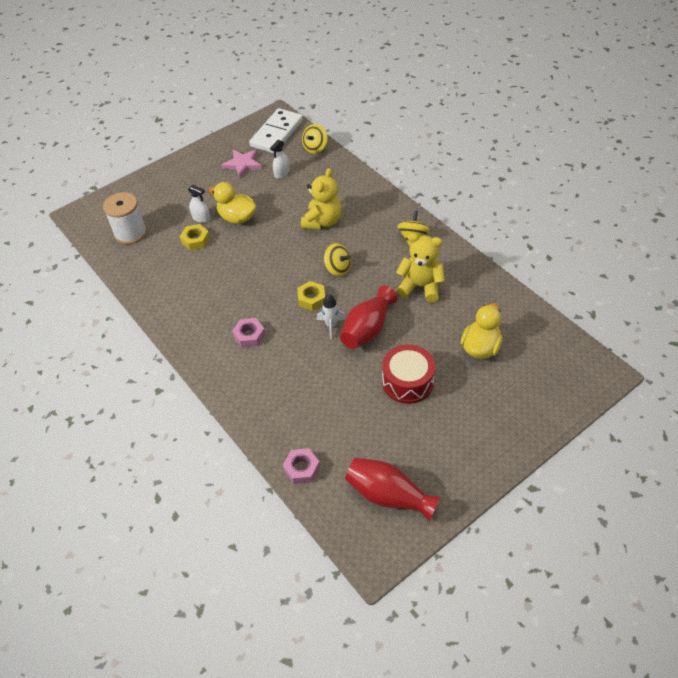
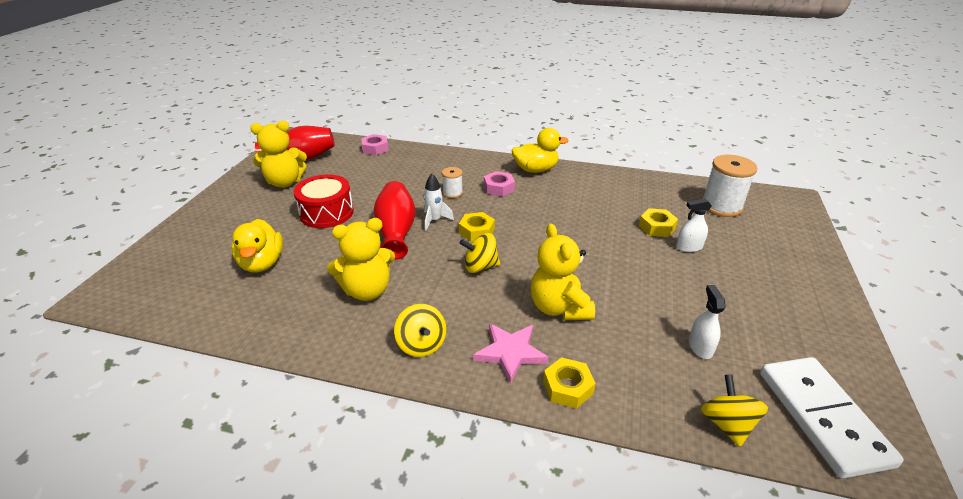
camera: 140 degrees right, 15 degrees down
(237, 218) = (656, 265): yellow duck -> yellow duck (535, 169)
(243, 164) = (766, 332): pink star -> pink star (510, 352)
(290, 350) = (452, 193): none -> white spool
(362, 187) = (568, 387): none -> yellow nut
(424, 454) = (285, 182): none -> yellow teddy bear

